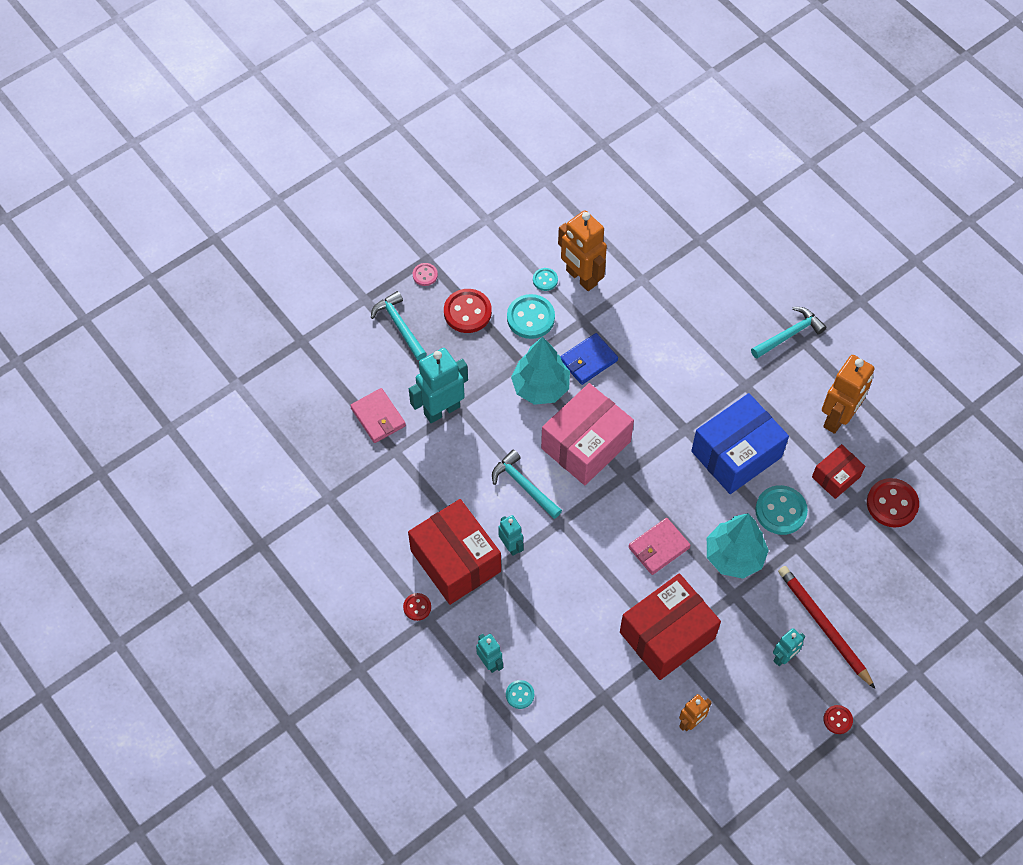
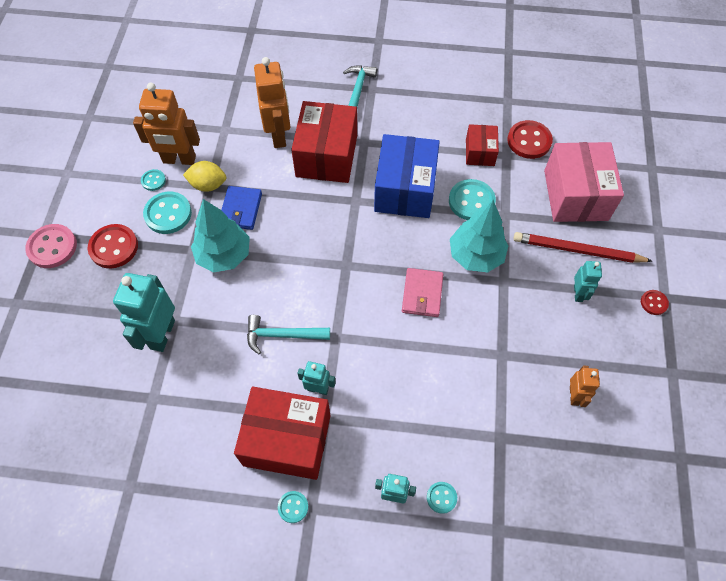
camera: 45 degrees left, 0 degrees up
(378, 417) = (113, 384): pink wallet -> none
(399, 326) = (66, 300): turquoise hammer -> none
(417, 607) = (293, 507): red button -> turquoise button
(425, 275) = (52, 247): pink button -> pink button, size x1.88
(583, 318) = (208, 185): none -> yellow lemon
(586, 445) = (298, 268): pink box -> pink box (575, 195)
(667, 635) = (492, 349): red box -> red box (326, 155)
(838, 418) = (441, 117): orange robot -> orange robot (279, 135)

